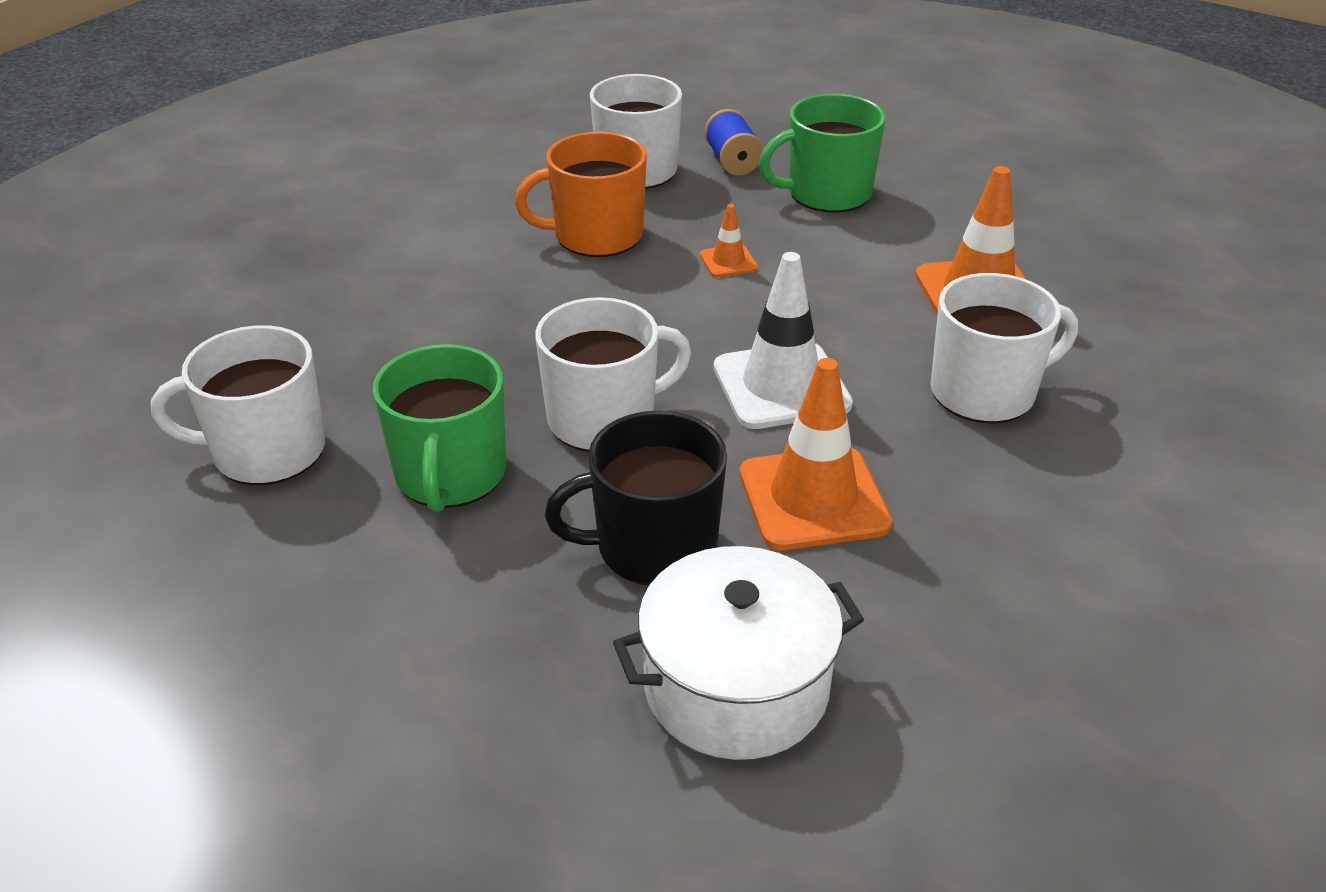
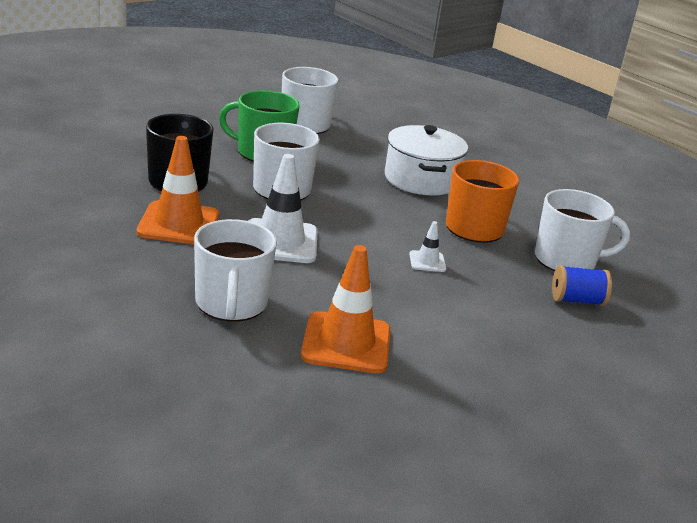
camera: 100 degrees right, 10 degrees down
(728, 261) = (427, 261): orange traffic cone -> white traffic cone
(736, 687) = (80, 177): white pot -> white pot (421, 179)
(827, 193) = (517, 326): green mug -> none

